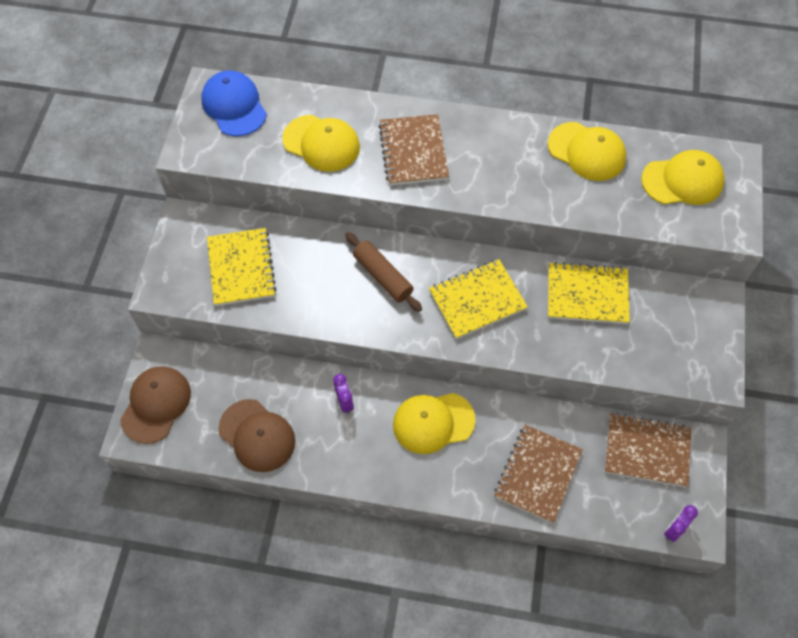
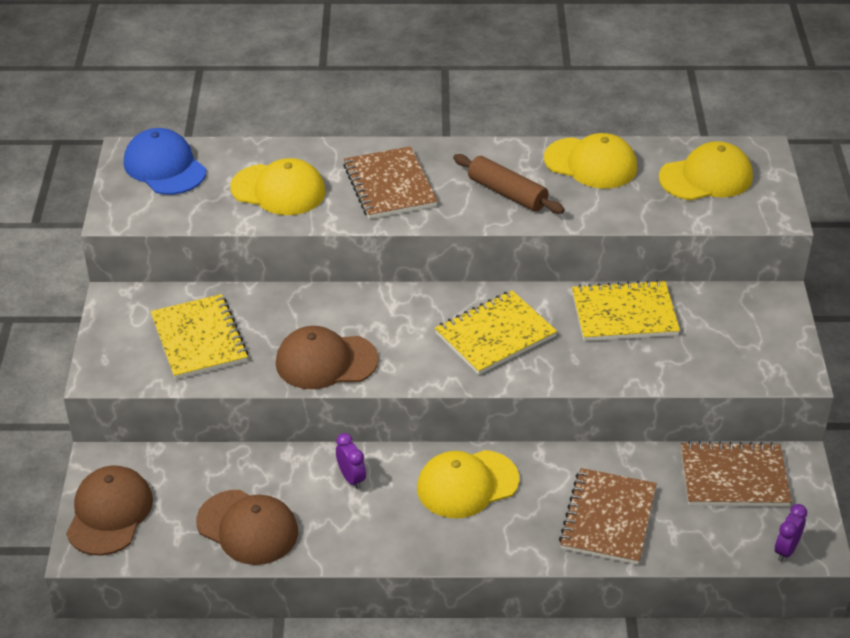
camera: 10 degrees left, 20 degrees down
(336, 306) = (326, 361): none -> brown cap
(383, 276) = (376, 326): brown rolling pin -> brown rolling pin (507, 193)

